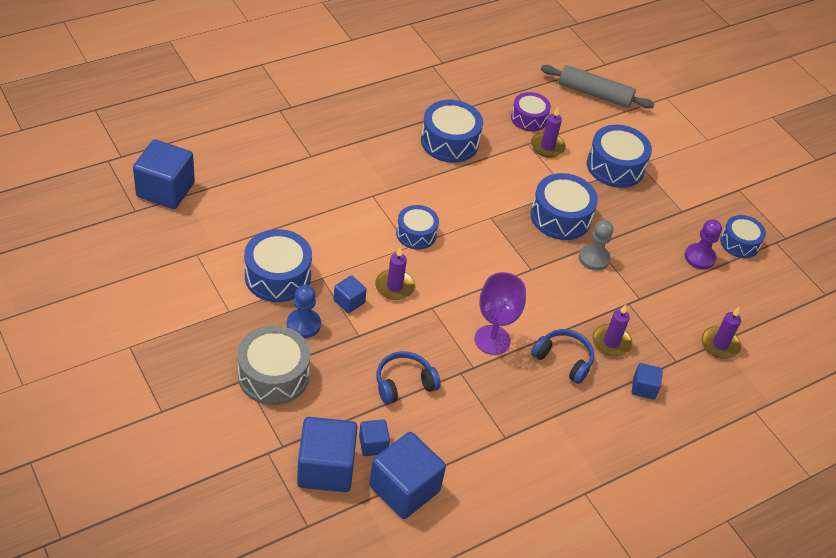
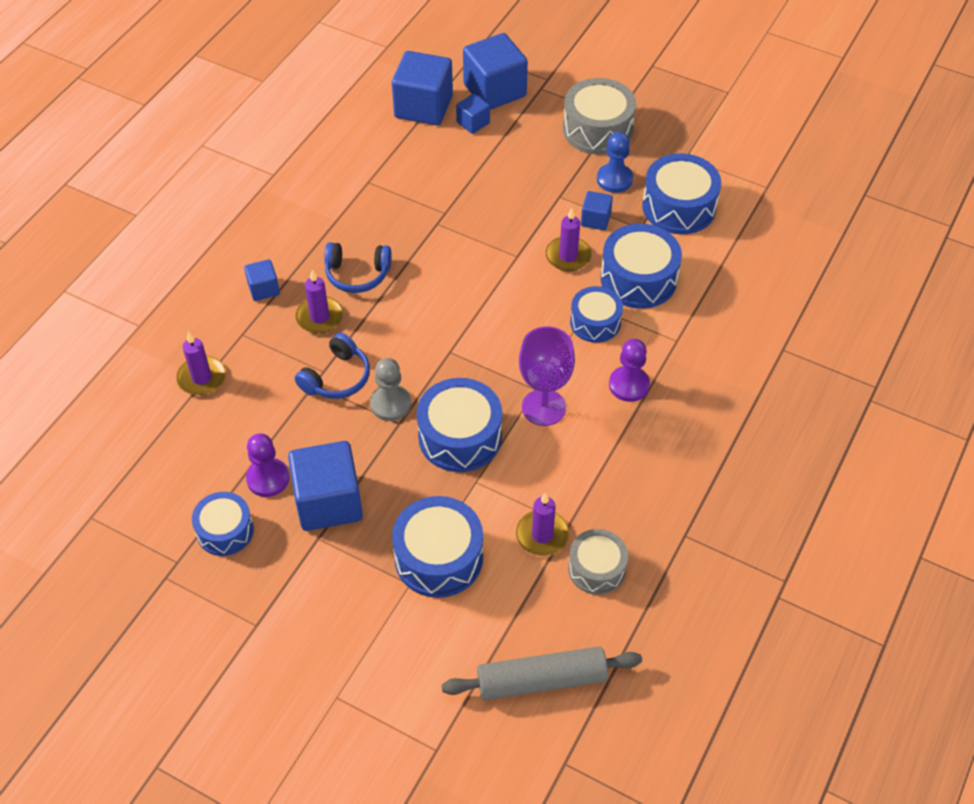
camera: 155 degrees right, 5 degrees up
(165, 190) = (866, 228): blue cube -> blue cube (328, 502)
(404, 383) = (486, 178): blue headphones -> blue headphones (336, 377)
(429, 188) = (629, 385): none -> purple pawn
(449, 142) = (660, 465): blue drum -> blue drum (638, 279)
(492, 340) = (437, 256): purple goblet -> purple goblet (543, 407)
(529, 118) = (596, 568): purple drum -> grey drum

